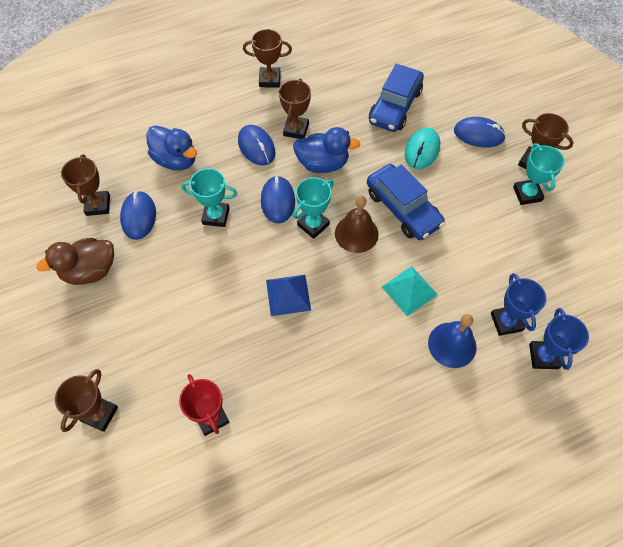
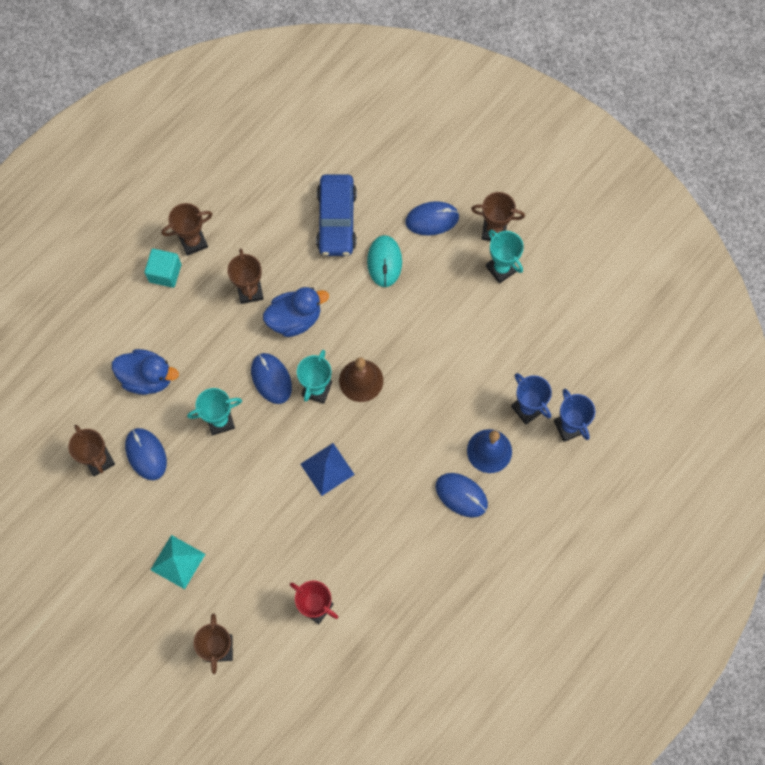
camera: 25 degrees left, 10 degrees up
(90, 271) = (132, 528): brown duck -> none
(235, 92) = (165, 273): none -> turquoise cube
(256, 147) = (220, 328): blue mouse -> blue mouse (461, 495)
(403, 208) = (392, 335): blue car -> none
(409, 290) = (432, 416): turquoise pyramid -> turquoise pyramid (177, 561)

